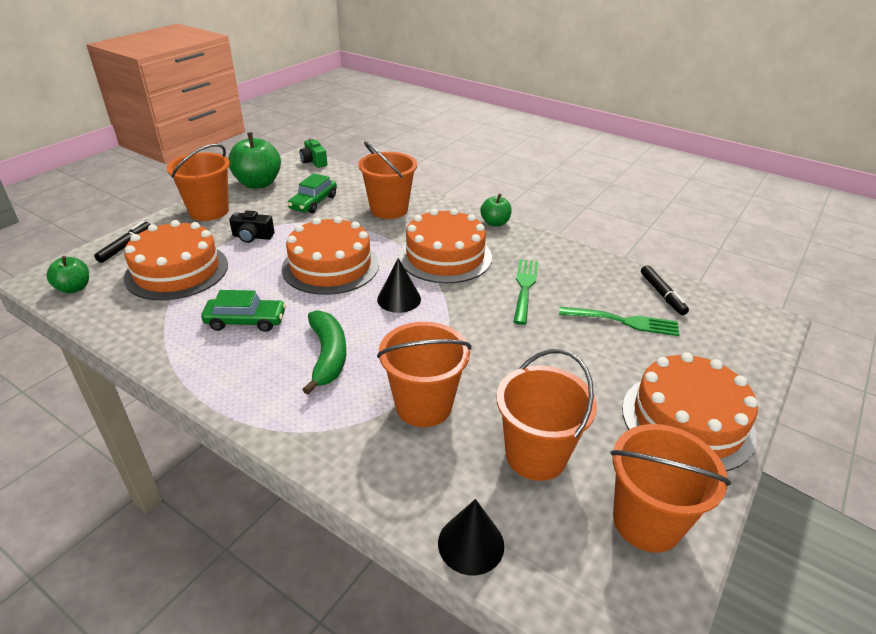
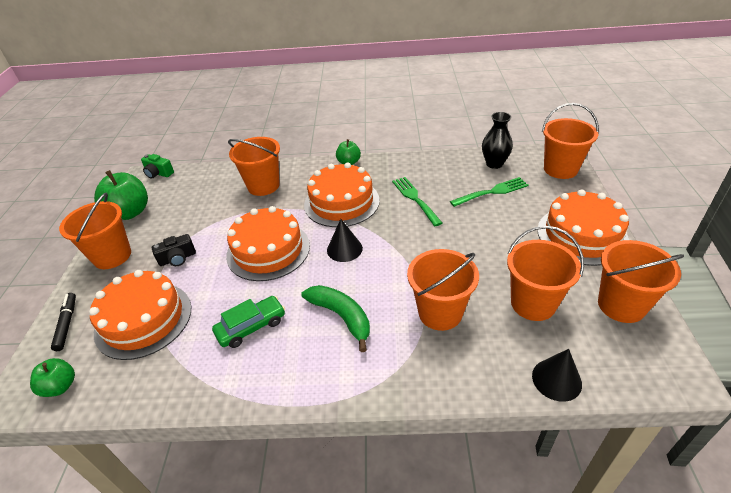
camera: 30 degrees left, 5 degrees up
(313, 202) = (197, 207): green car -> none
(662, 294) = (494, 164): black marker -> black vase
(746, 338) = (560, 169): none -> orange bucket

